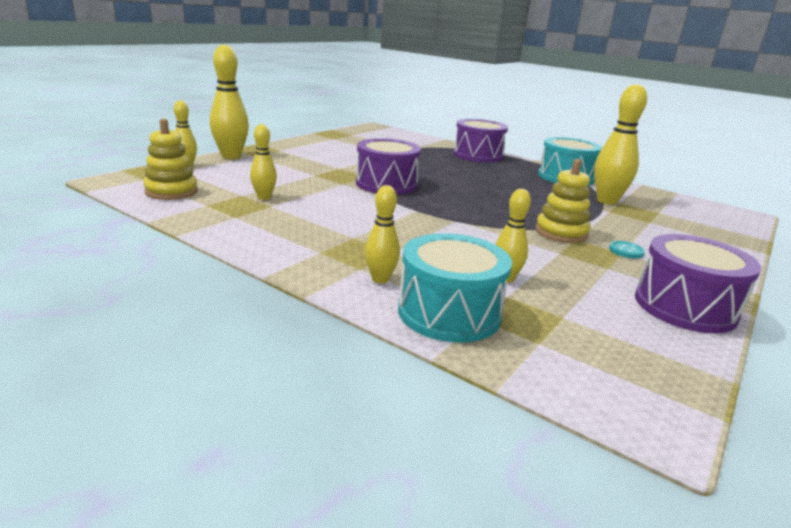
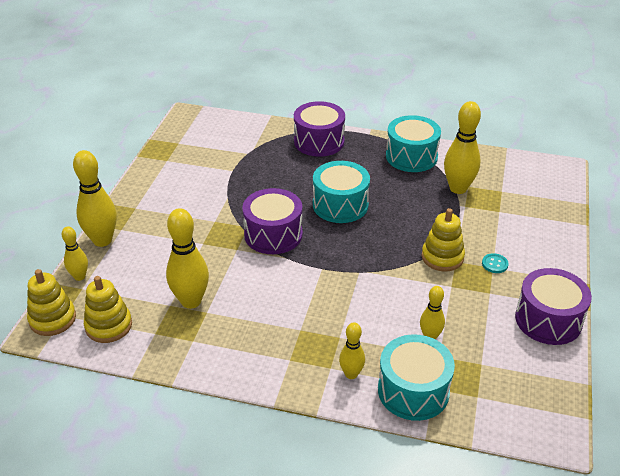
camera: 20 degrees left, 15 degrees up
(131, 178) = (52, 319): none -> yellow stacking toy
(264, 197) = (191, 301): yellow bowling pin -> yellow bowling pin, size x1.75
(469, 184) = (340, 205): none -> turquoise drum

